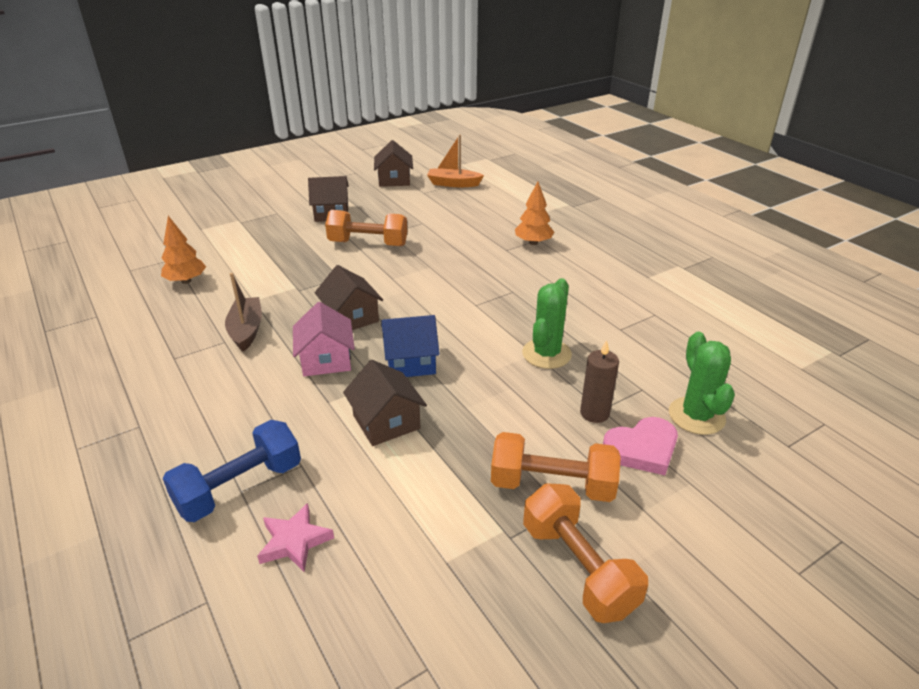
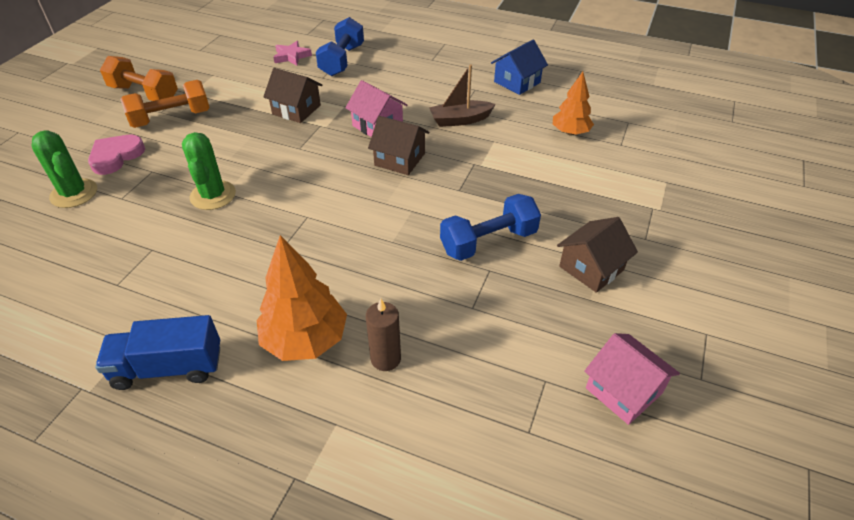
camera: 145 degrees right, 10 degrees up
(246, 330) = (460, 120): brown boat -> brown boat turned 120 degrees clockwise
(368, 243) = (488, 242): orange dumbbell -> blue dumbbell
(394, 180) = (624, 390): brown house -> pink house
(411, 362) = (316, 147): blue house -> blue house (517, 82)
(453, 184) = (531, 434): orange boat -> none
(533, 243) = (305, 339): orange tree -> orange tree, size x1.55
(594, 413) = (156, 166): brown candle -> brown candle (385, 359)
(625, 258) = (168, 367): none -> blue truck

